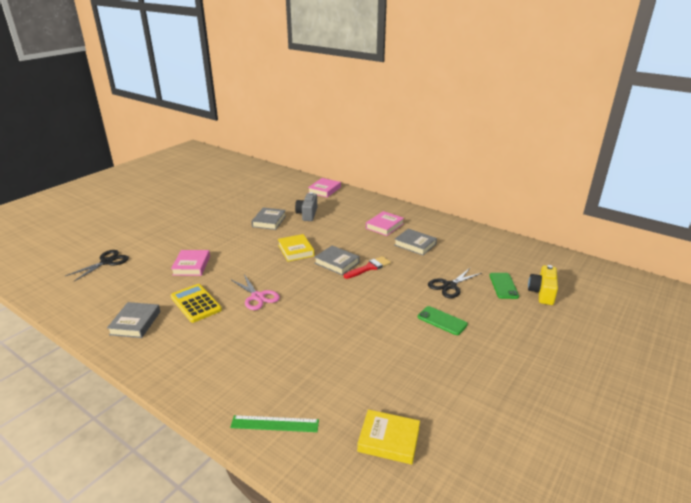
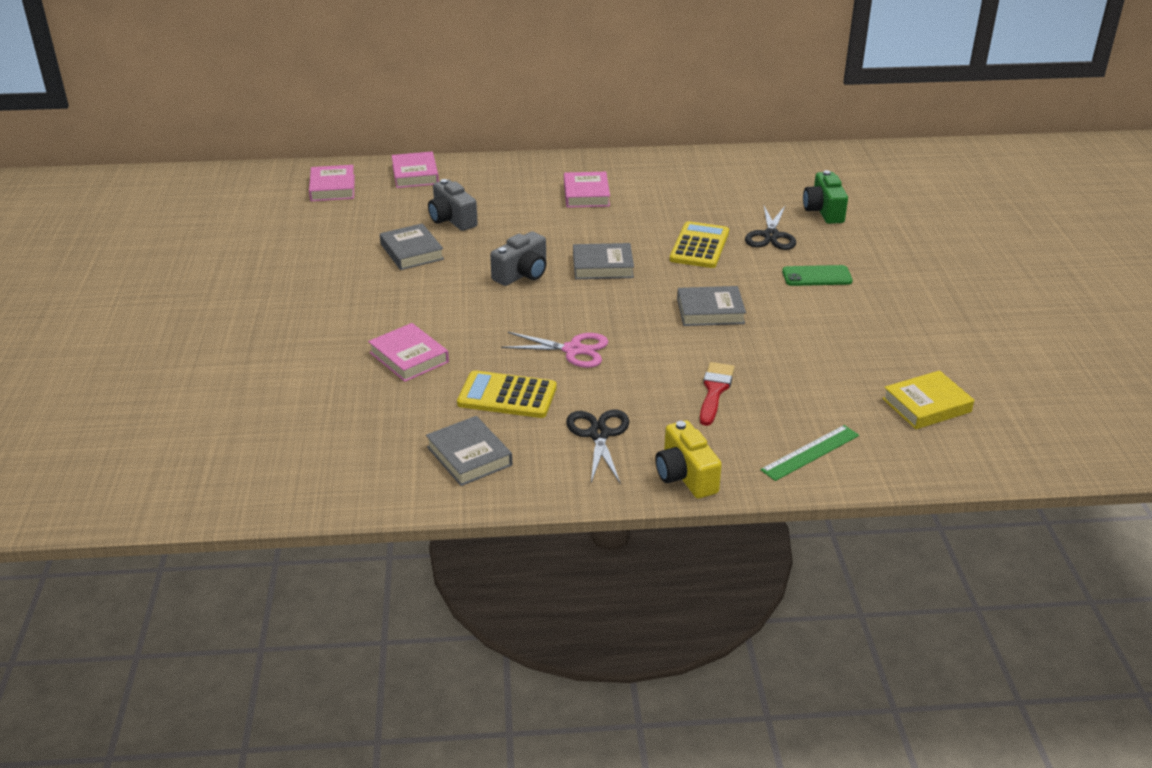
camera: 40 degrees left, 5 degrees up
(107, 262) = (260, 414): black scissors -> black scissors (599, 434)
(284, 184) = (332, 188): none -> pink book
(295, 250) = (522, 274): yellow book -> grey camera
(369, 267) = (651, 254): red brush -> red brush (715, 390)
(401, 274) = (699, 246): none -> yellow calculator
(415, 244) = (661, 203): grey book -> grey book (710, 311)
(503, 286) = (823, 211): green phone -> green camera
(542, 293) = (869, 202): yellow camera -> yellow camera (685, 476)

